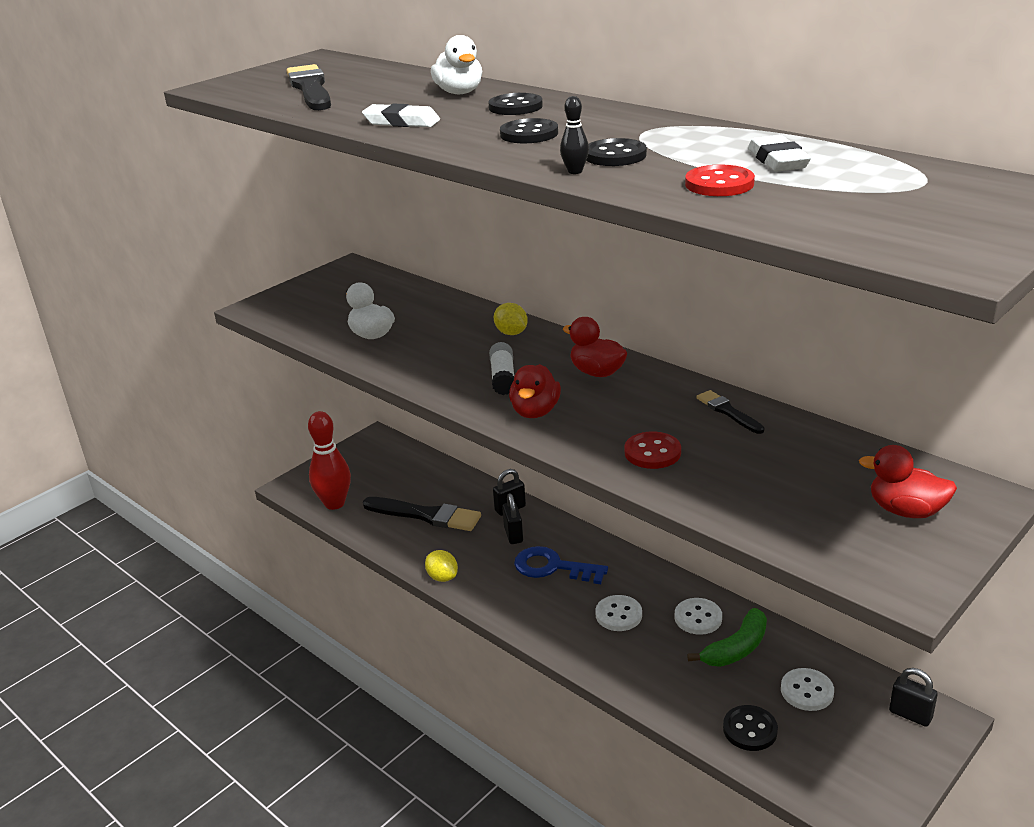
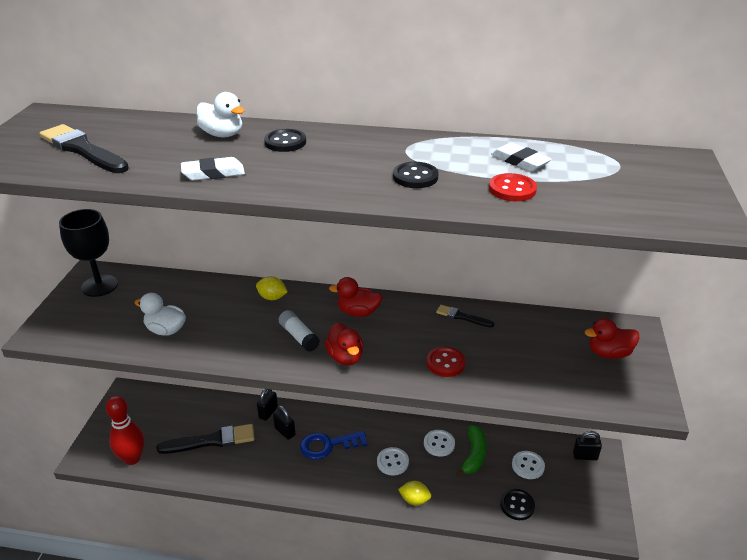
camera: 35 degrees left, 5 degrees up
(347, 280) = (99, 286): none -> black goblet
(442, 577) = (259, 484): yellow lemon -> yellow lemon (414, 500)
(529, 134) = (329, 167): black button -> none
(575, 171) = (408, 198): black bowling pin -> none

